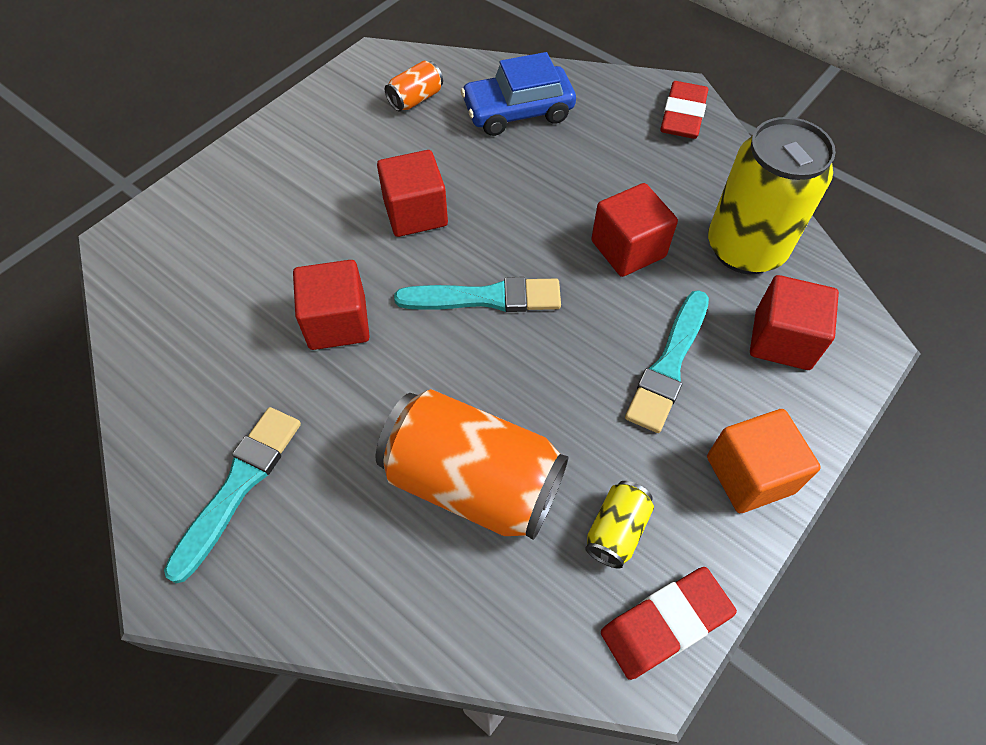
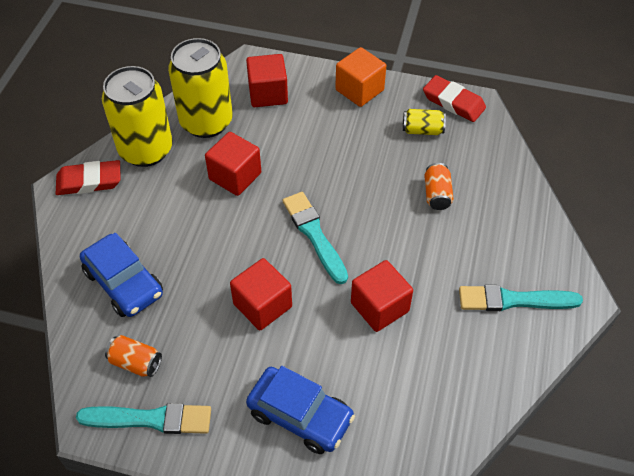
camera: 115 degrees left, 5 degrees down
(265, 200) = (300, 415): none -> blue car
(472, 482) = (437, 194): orange can -> orange can, size x0.45
(669, 364) = (312, 135): turquoise brush -> turquoise brush (150, 419)
(715, 175) = (146, 150): none -> yellow can

